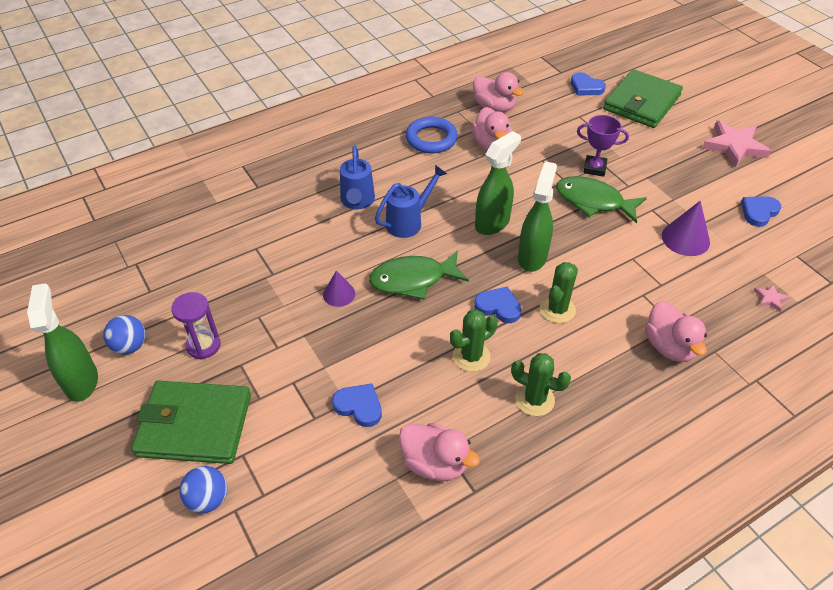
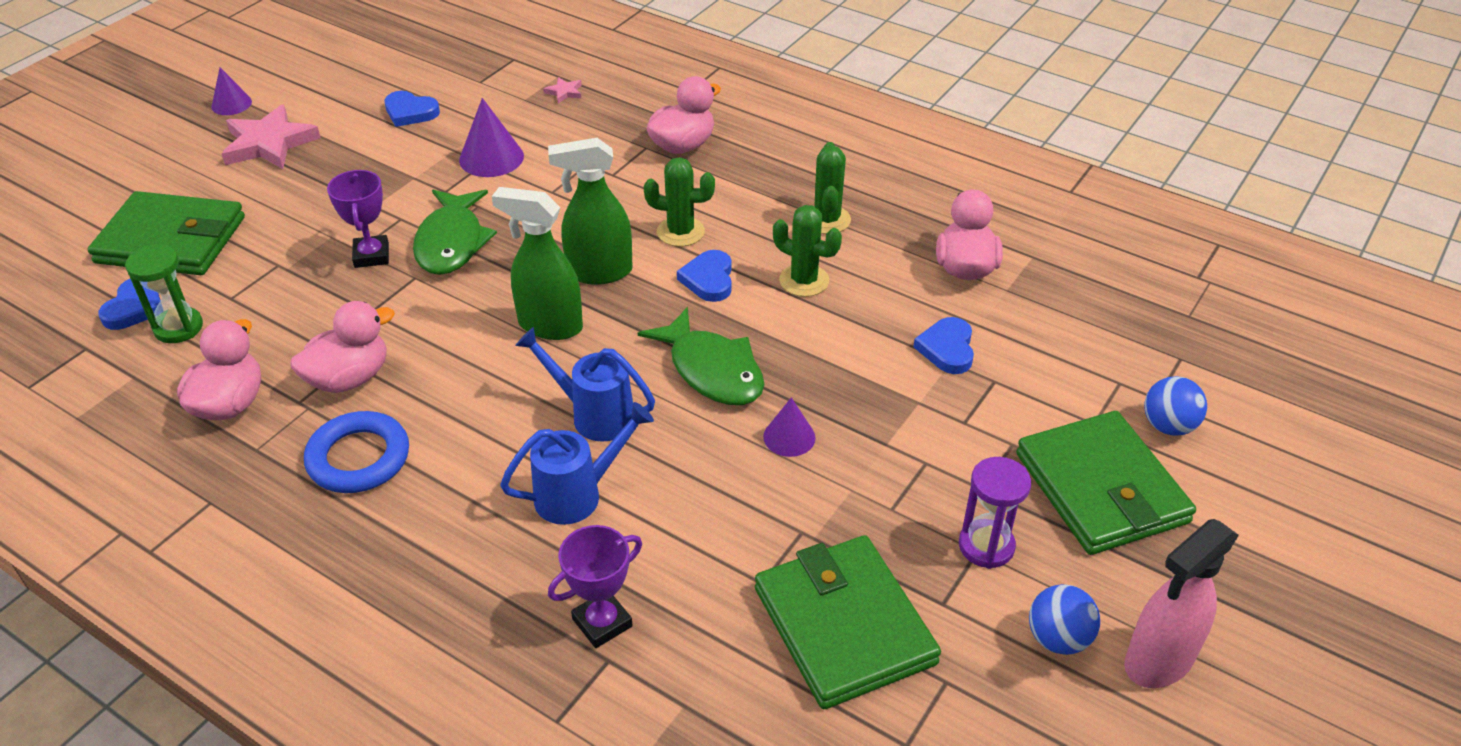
camera: 115 degrees left, 5 degrees down
(82, 381) = (1158, 661): green spray bottle -> pink spray bottle
(208, 267) = (844, 626): none -> green wallet
(277, 190) = (602, 623): none -> purple trophy
(562, 98) = (178, 328): none -> green hourglass
(788, 137) = (231, 104): none -> purple cone

